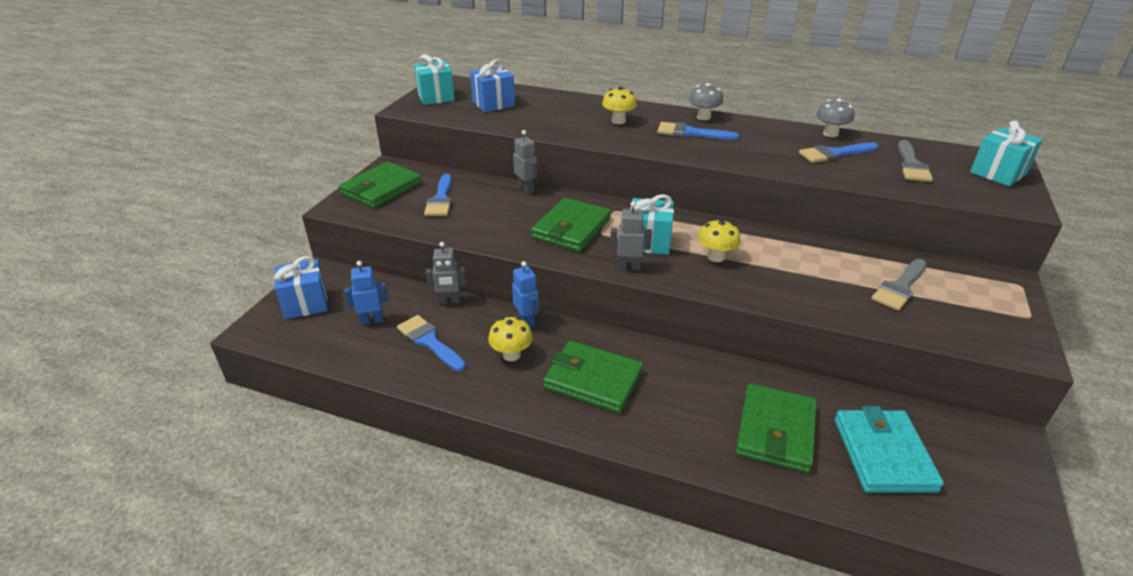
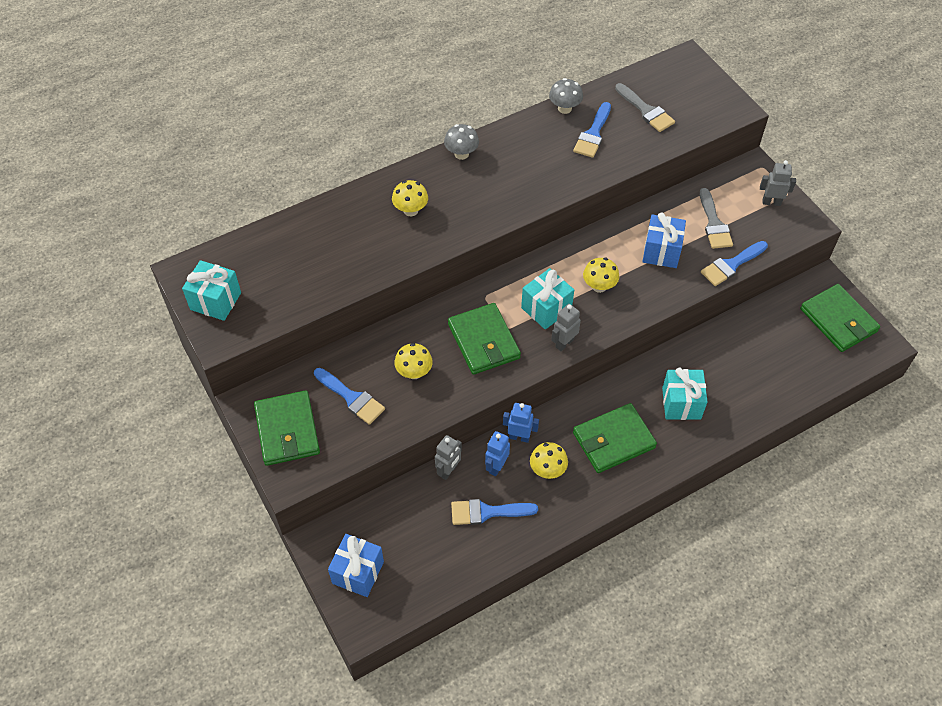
camera: 50 degrees left, 20 degrees up
(372, 320) = (426, 536): blue robot -> blue robot (496, 466)
(493, 104) = (281, 269): blue gift -> blue gift (661, 251)
(498, 213) = (414, 372): none -> yellow mushroom
(526, 189) = (395, 329): grey robot -> grey robot (771, 202)
(691, 133) = (479, 183): blue brush -> blue brush (731, 265)
(775, 431) = (733, 381): green wallet -> green wallet (838, 320)
(883, 454) = (788, 347): turquoise wallet -> none
(998, 173) = (696, 81): turquoise gift -> turquoise gift (681, 403)

